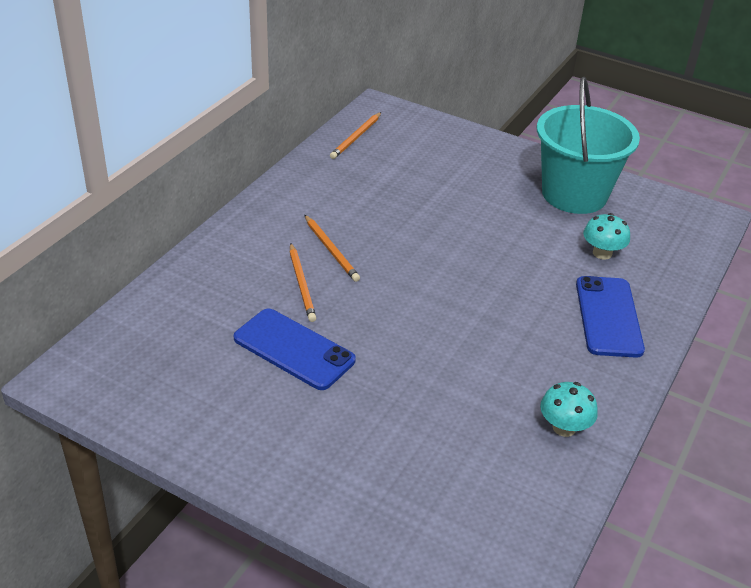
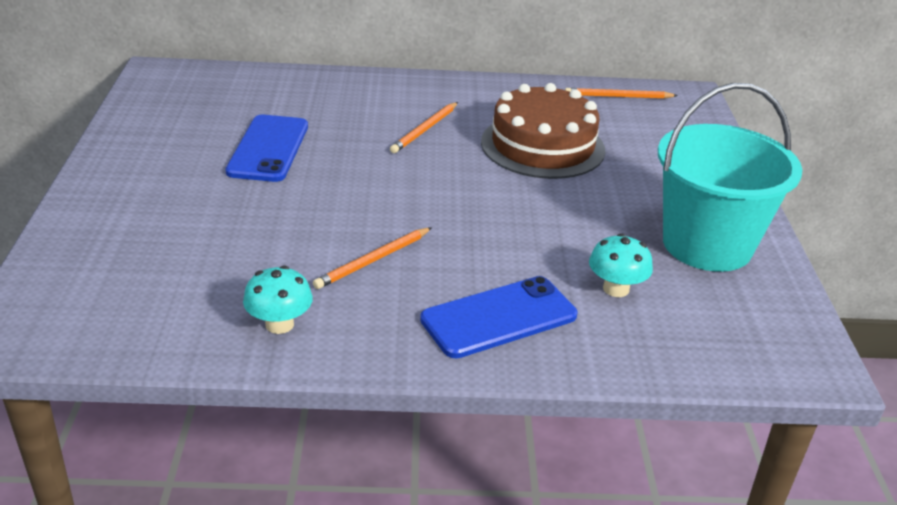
camera: 60 degrees right, 5 degrees down
(302, 284) = (360, 129): orange pencil -> orange pencil (373, 260)
(402, 203) = (542, 146): none -> brown cake

